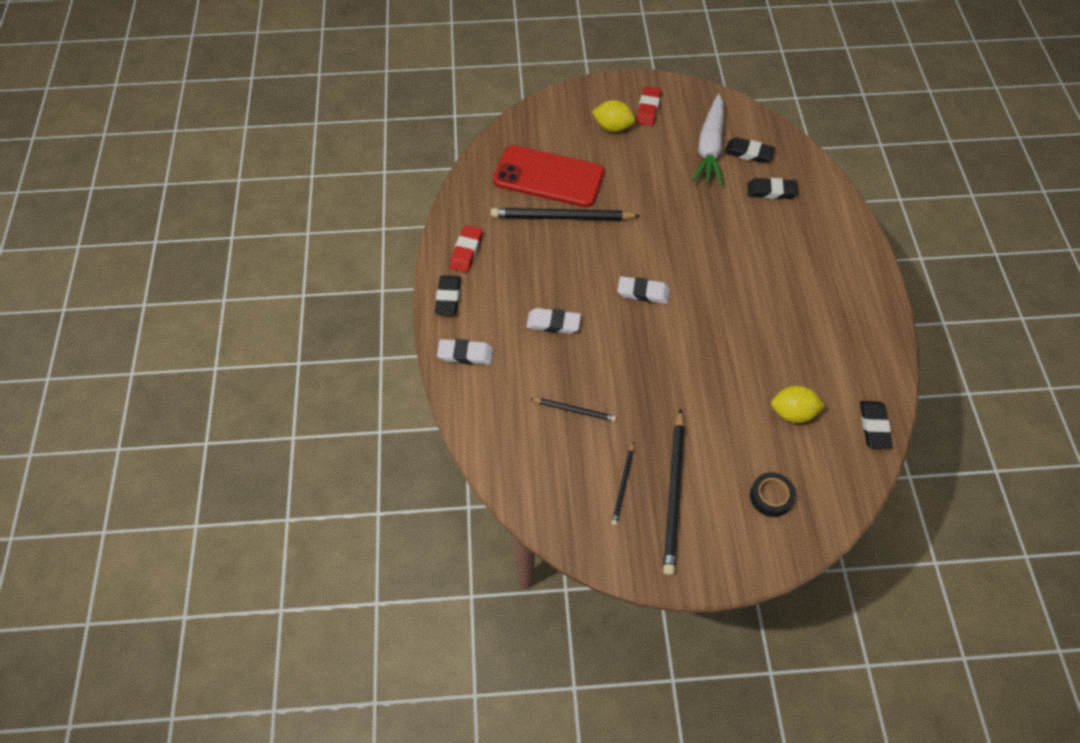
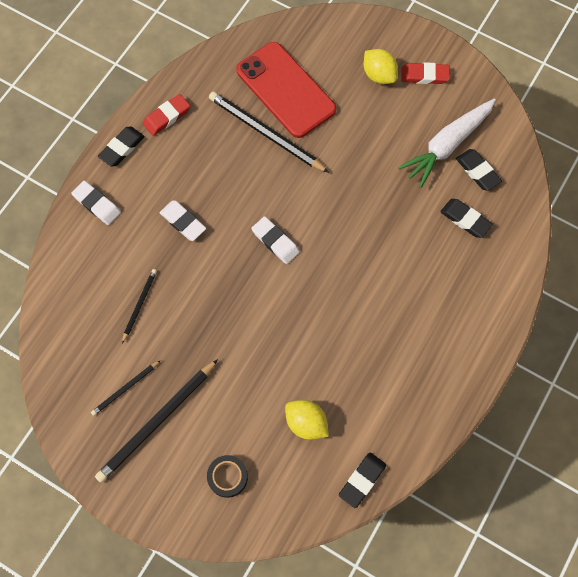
camera: 35 degrees right, 10 degrees up
(574, 410) = (139, 305): black pencil -> black pencil turned 120 degrees counterclockwise
(648, 109) = (424, 75): red eraser -> red eraser turned 45 degrees clockwise

